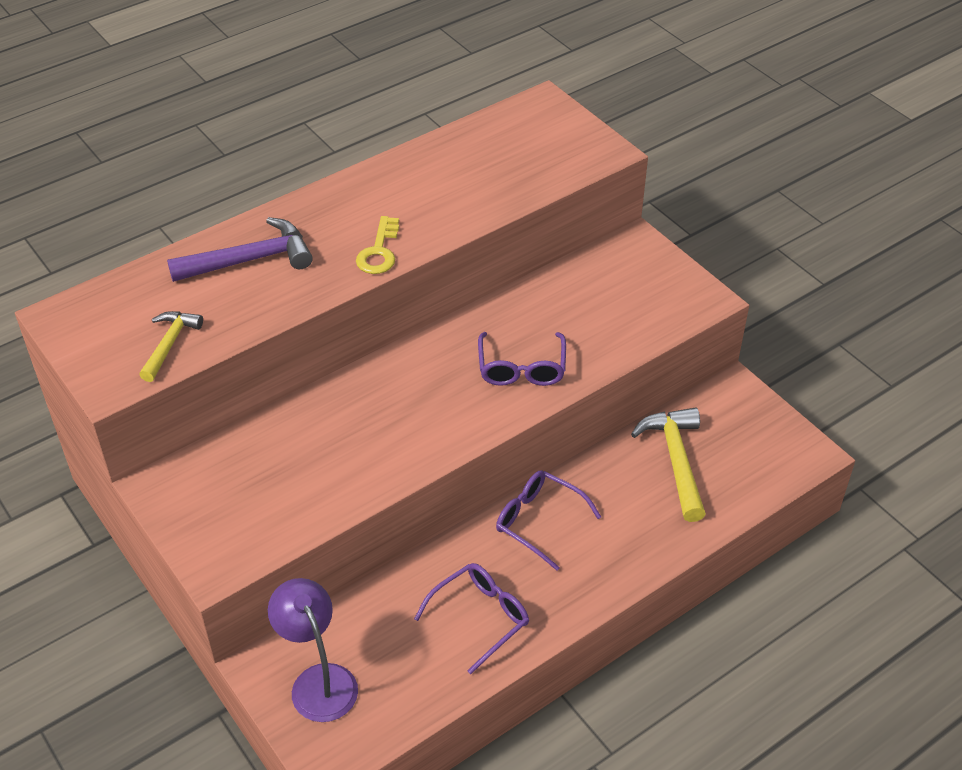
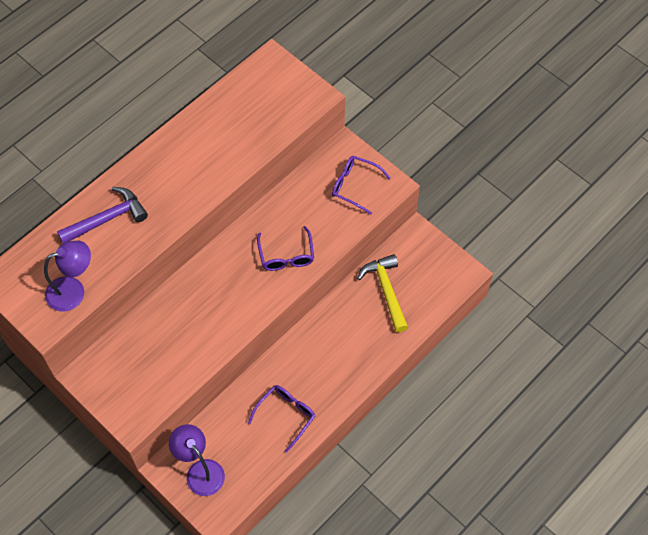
camera: 10 degrees left, 15 degrees up
(169, 344) = (73, 291): yellow hammer -> purple lamp
(379, 251) = (187, 200): yellow key -> none
(538, 521) = (310, 346): purple glasses -> purple glasses (355, 186)

